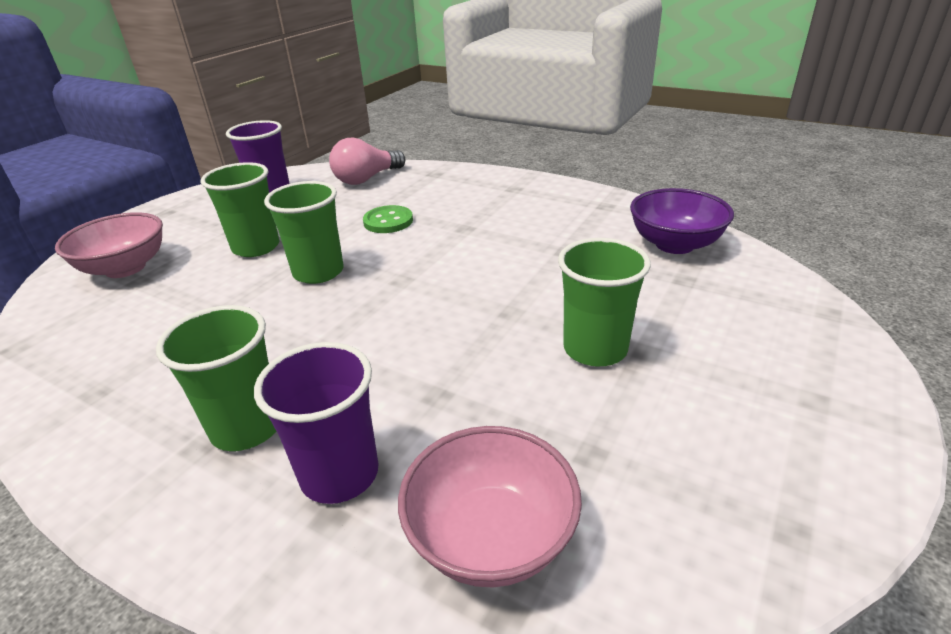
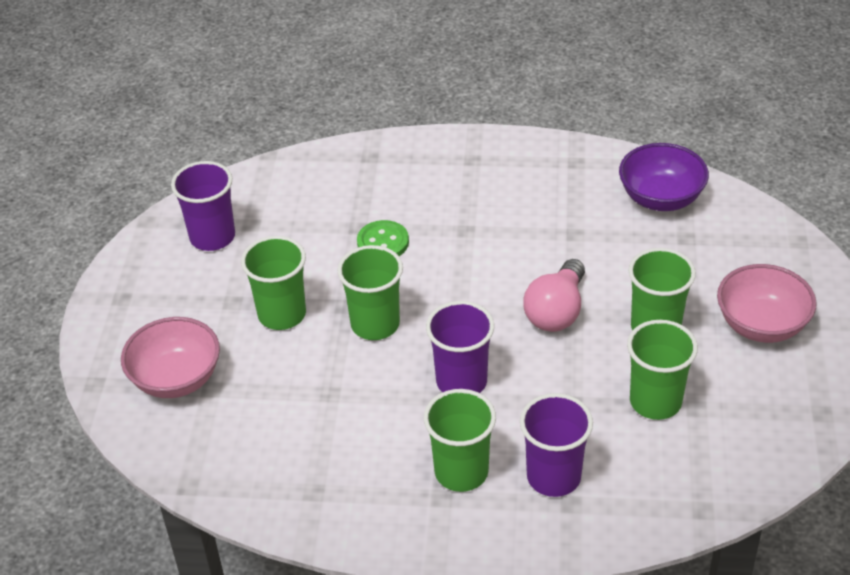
camera: 25 degrees left, 10 degrees up
(342, 338) = (461, 381): none -> purple cup
(366, 179) = (301, 185): pink light bulb -> pink light bulb (556, 311)
(491, 537) = (670, 476): pink bowl -> pink bowl (761, 325)
(540, 428) = (655, 401): none -> green cup

